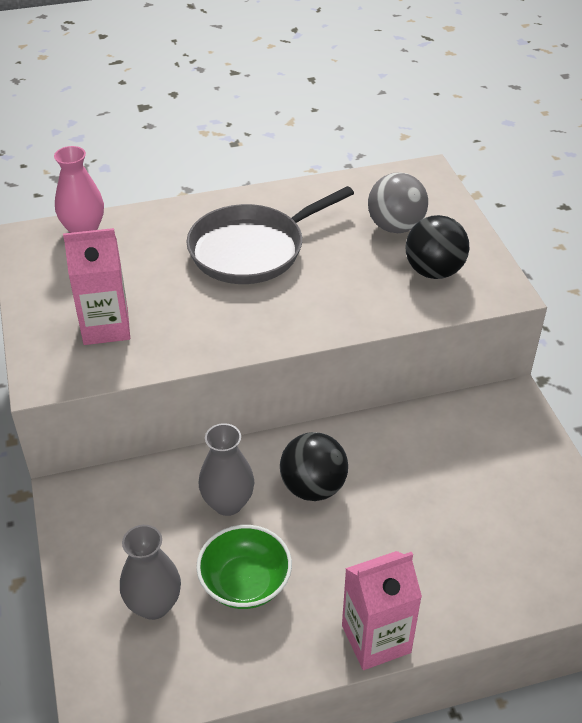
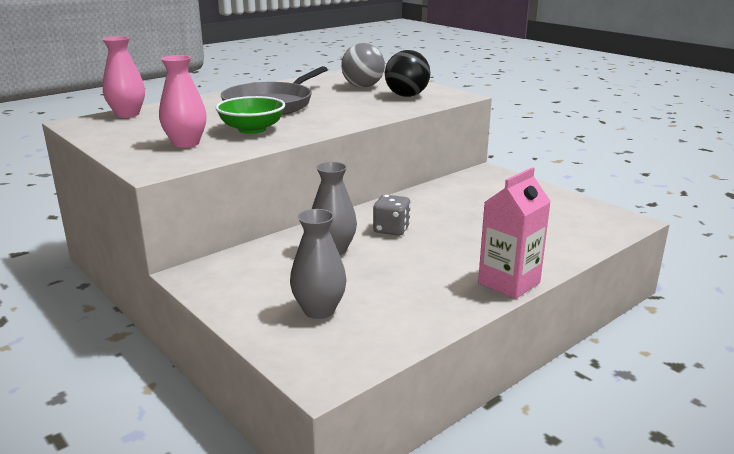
camera: 25 degrees left, 20 degrees down
(106, 327) = (186, 143): pink carton -> pink vase
(245, 582) = (384, 282): green bowl -> green bowl (252, 129)
(313, 487) = (391, 229): black ball -> grey dice

